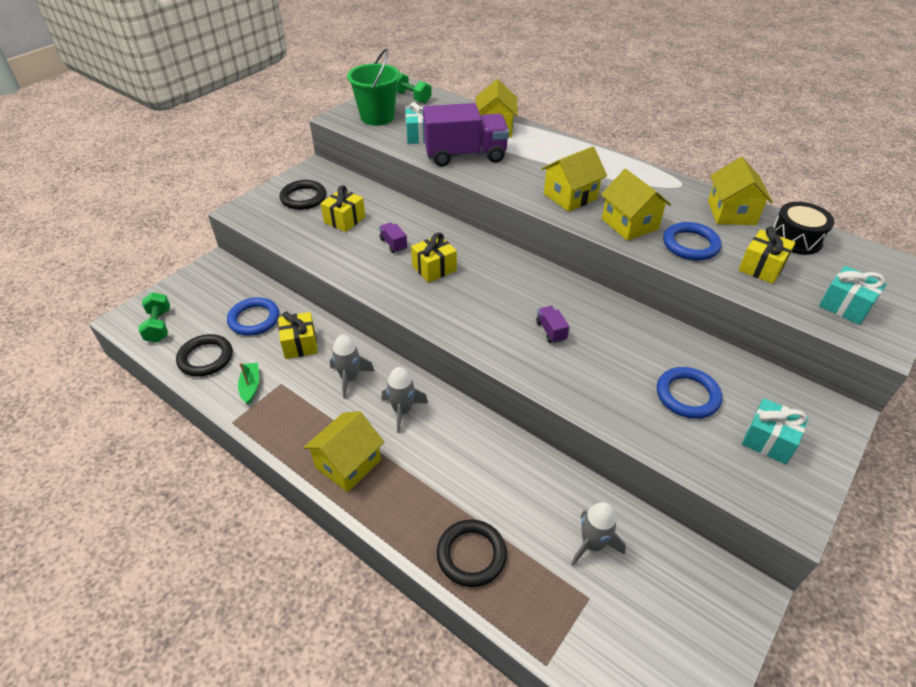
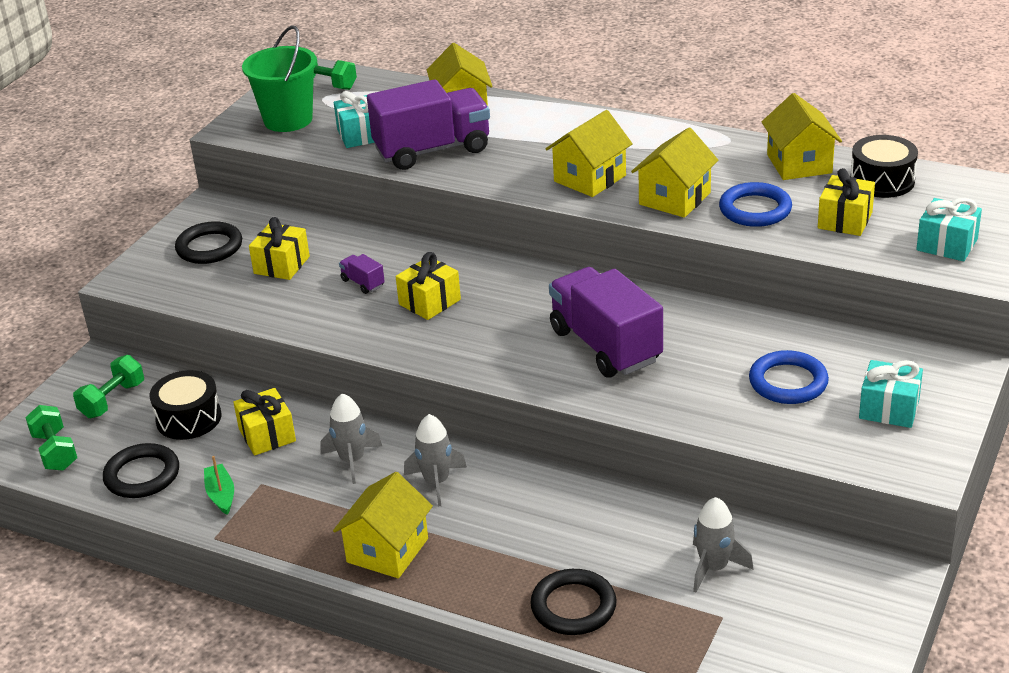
camera: 10 degrees left, 10 degrees down
(212, 294) = (112, 400): none -> green dumbbell
(254, 319) = (189, 418): blue ring -> black drum
(551, 331) = (605, 346): purple truck -> purple truck, size x2.48
(630, 224) = (674, 199): yellow house -> yellow house turned 75 degrees clockwise

